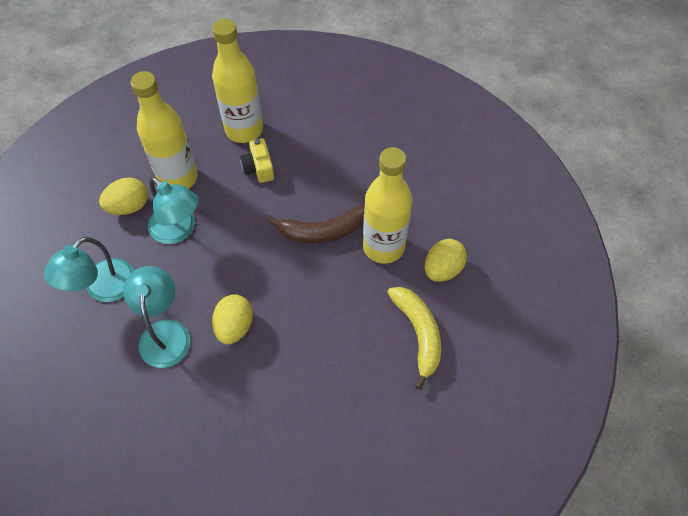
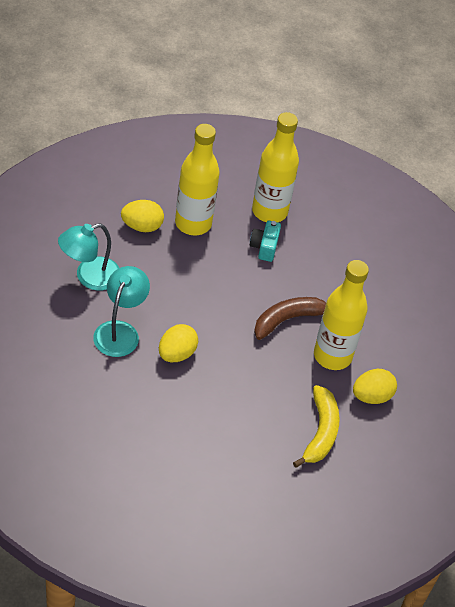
camera: 20 degrees right, 10 degrees down
(178, 230) = (171, 263): turquoise lamp -> none
(259, 168) = (264, 247): yellow camera -> turquoise camera
(322, 231) = (288, 320): brown banana -> brown banana turned 135 degrees clockwise

